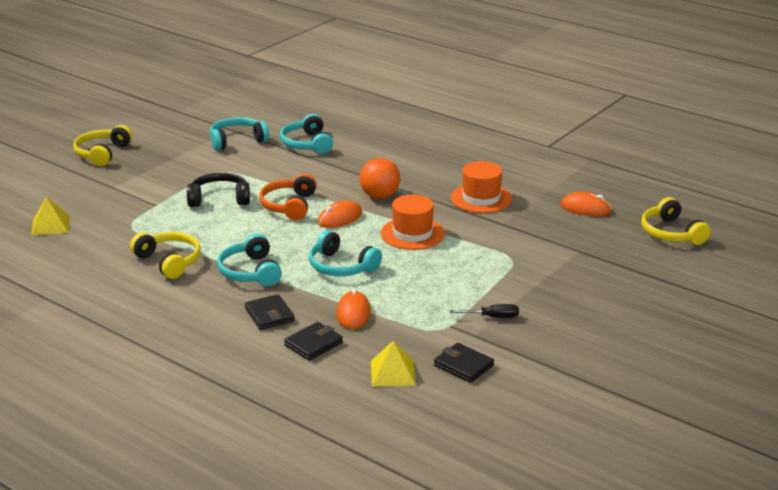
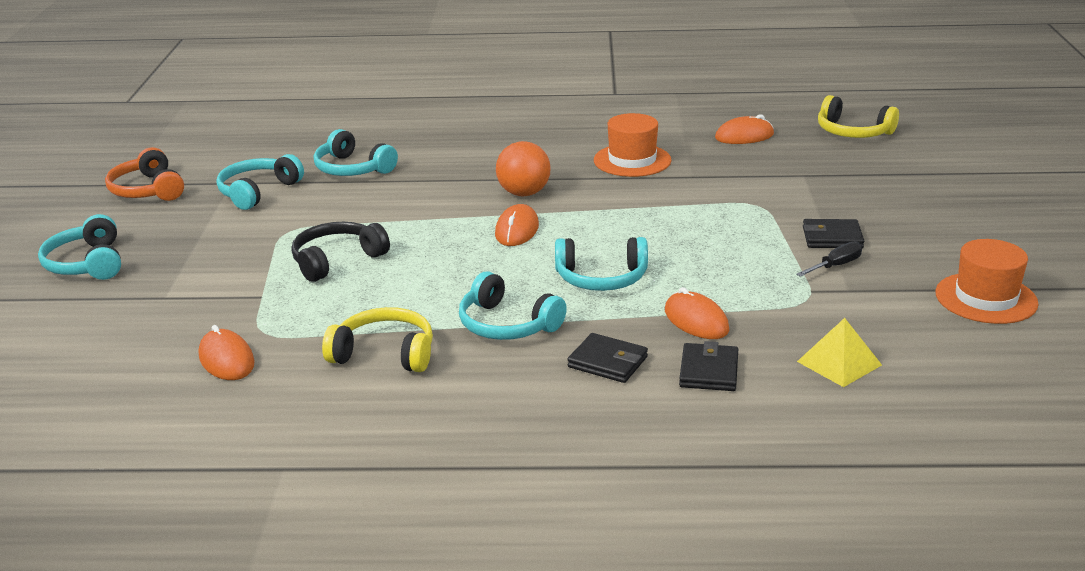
camera: 35 degrees left, 0 degrees up
(50, 225) = (141, 375): yellow pyramid -> none
(95, 233) = (226, 360): none -> orange mouse
(102, 153) = (87, 263): yellow headphones -> turquoise headphones
(289, 206) = (436, 238): orange headphones -> orange headphones (147, 190)
(412, 234) = (621, 217): orange hat -> orange hat (986, 298)
(463, 365) = (891, 324): black wallet -> black wallet (832, 238)

